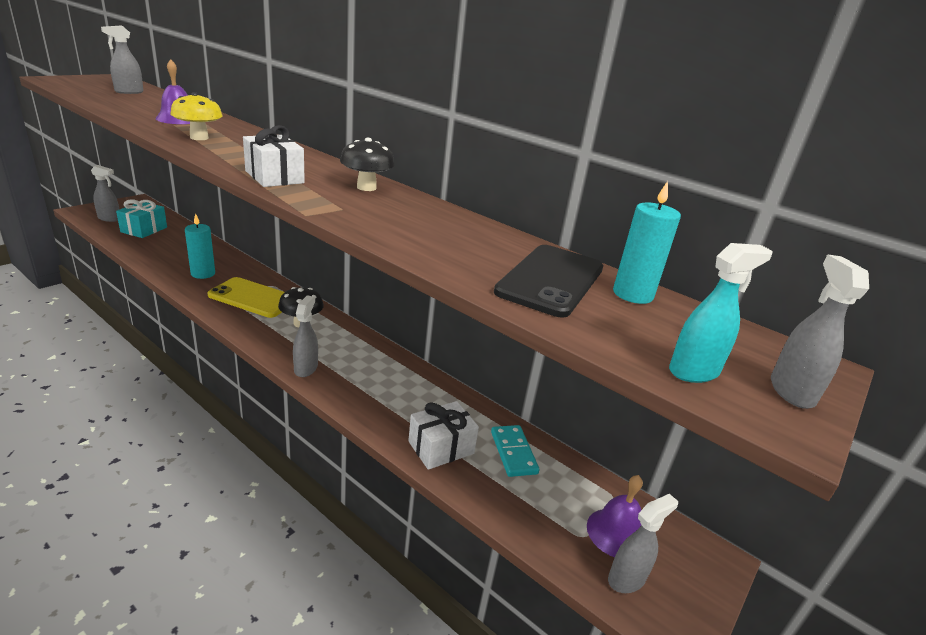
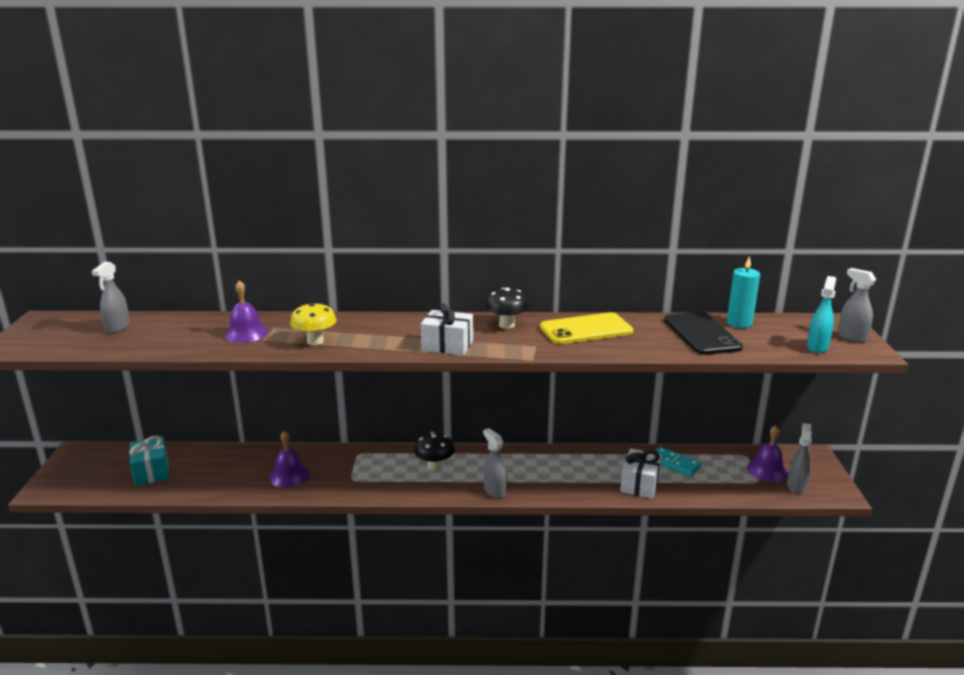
camera: 35 degrees left, 5 degrees down
(109, 218) = (92, 481): grey spray bottle -> none
(203, 274) = (289, 475): turquoise candle -> purple bell
(252, 298) = (366, 470): yellow phone -> yellow phone (586, 329)

